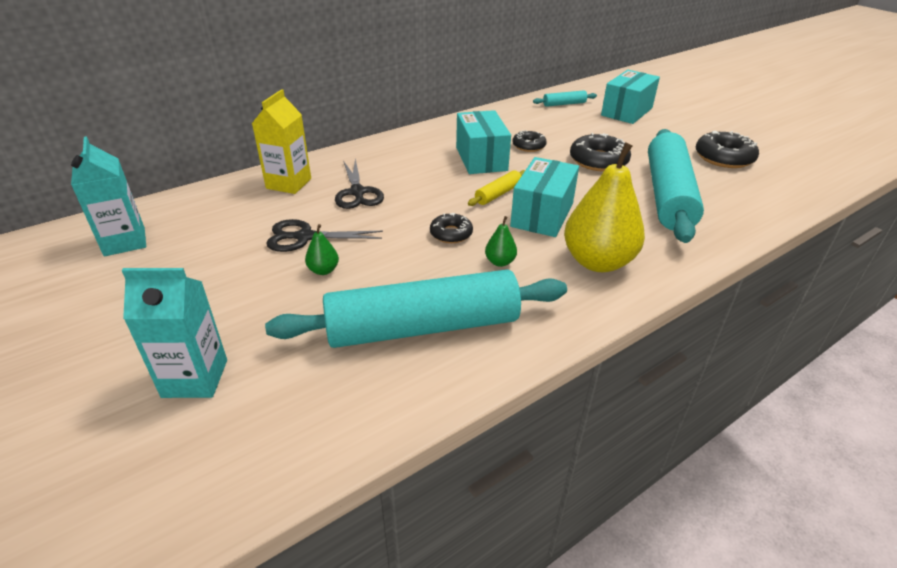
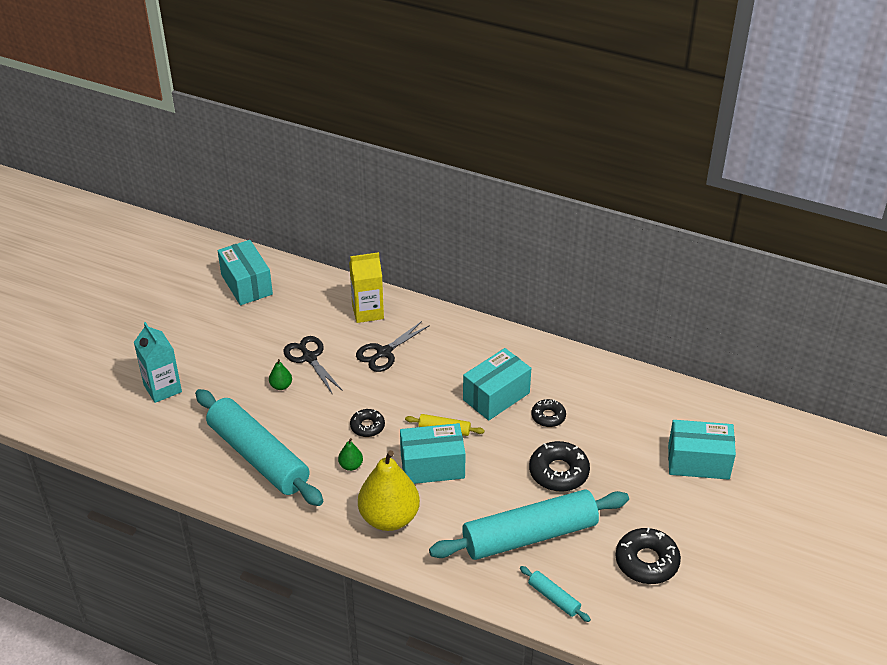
camera: 60 degrees right, 5 degrees up
(125, 242) = (247, 284): turquoise carton -> turquoise box
(564, 104) = (672, 409): turquoise rolling pin -> turquoise rolling pin (554, 598)

